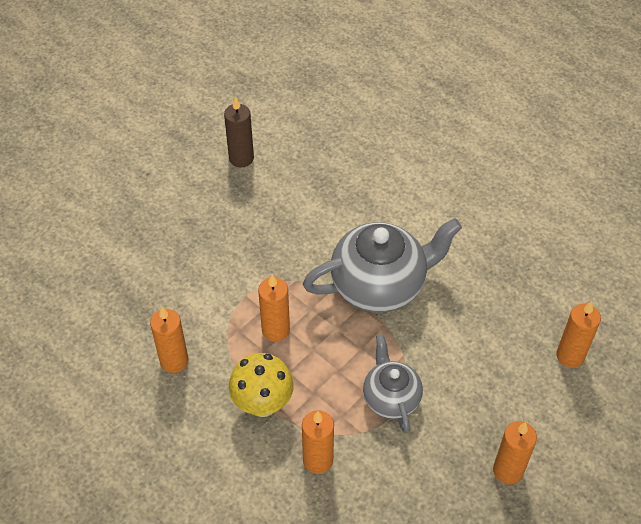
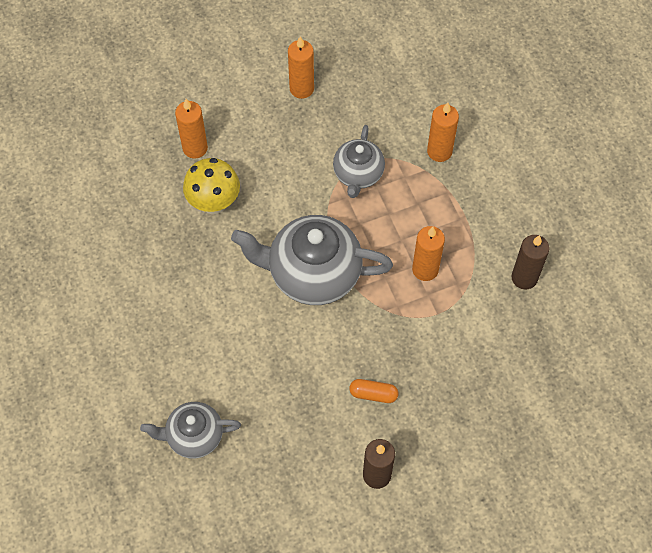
camera: 155 degrees left, 10 degrees up
(174, 361) = (524, 278): orange candle -> brown candle
(263, 404) = (463, 211): yellow mushroom -> yellow mushroom (214, 203)
(272, 211) = (373, 394): none -> orange capsule
(401, 131) = (194, 436): none -> grey teapot

